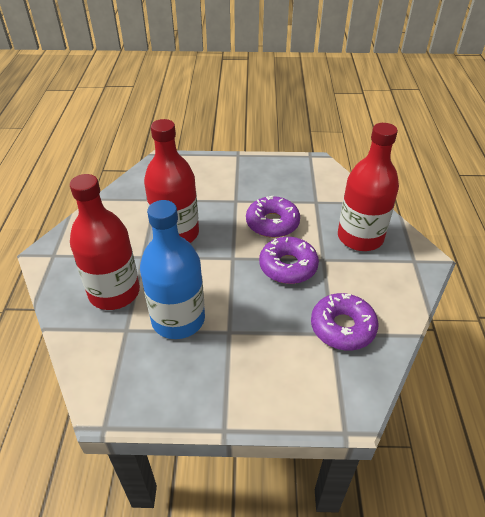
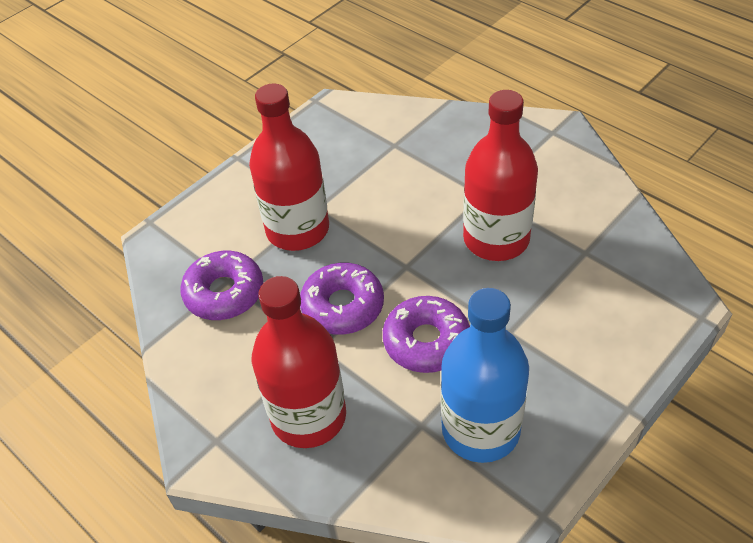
camera: 135 degrees right, 5 degrees up
(114, 292) = (450, 154): red bottle -> red bottle (297, 229)
(178, 319) = (368, 182): blue bottle -> blue bottle (480, 430)

